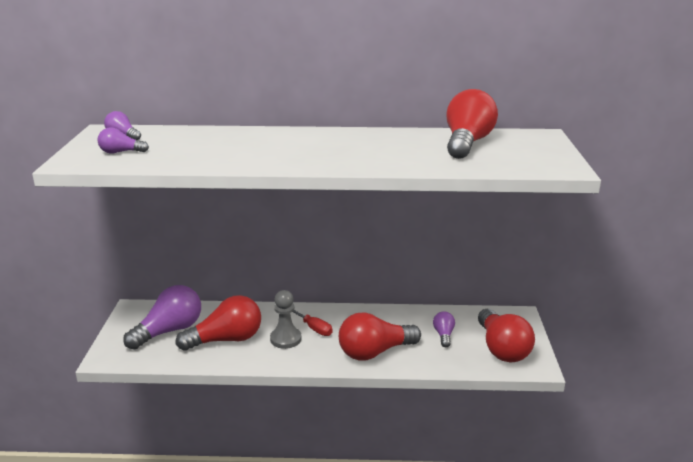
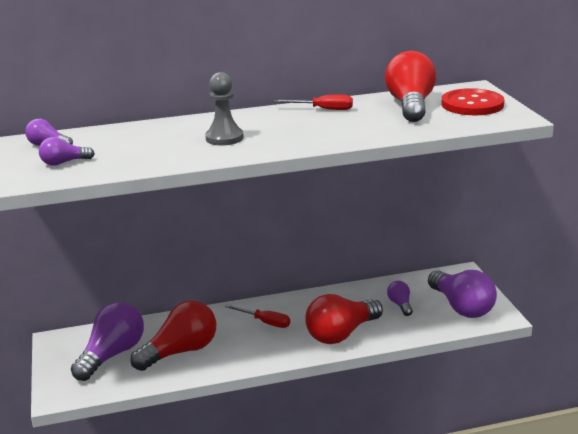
camera: 15 degrees left, 0 degrees up
(285, 339) = (243, 339): grey pawn -> grey pawn (224, 138)
(382, 136) = (323, 109): none -> red screwdriver
(502, 349) = (461, 307): red light bulb -> purple light bulb
(529, 150) = (472, 104): none -> red button

